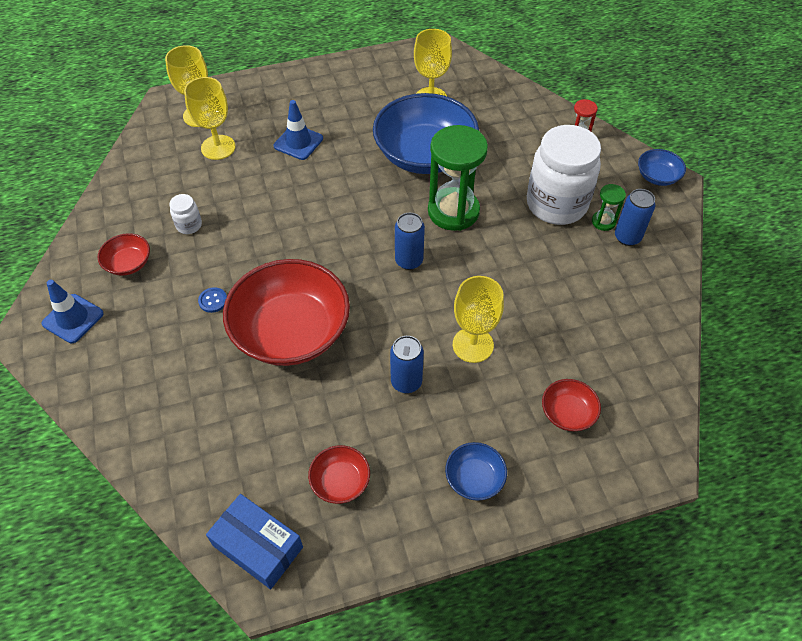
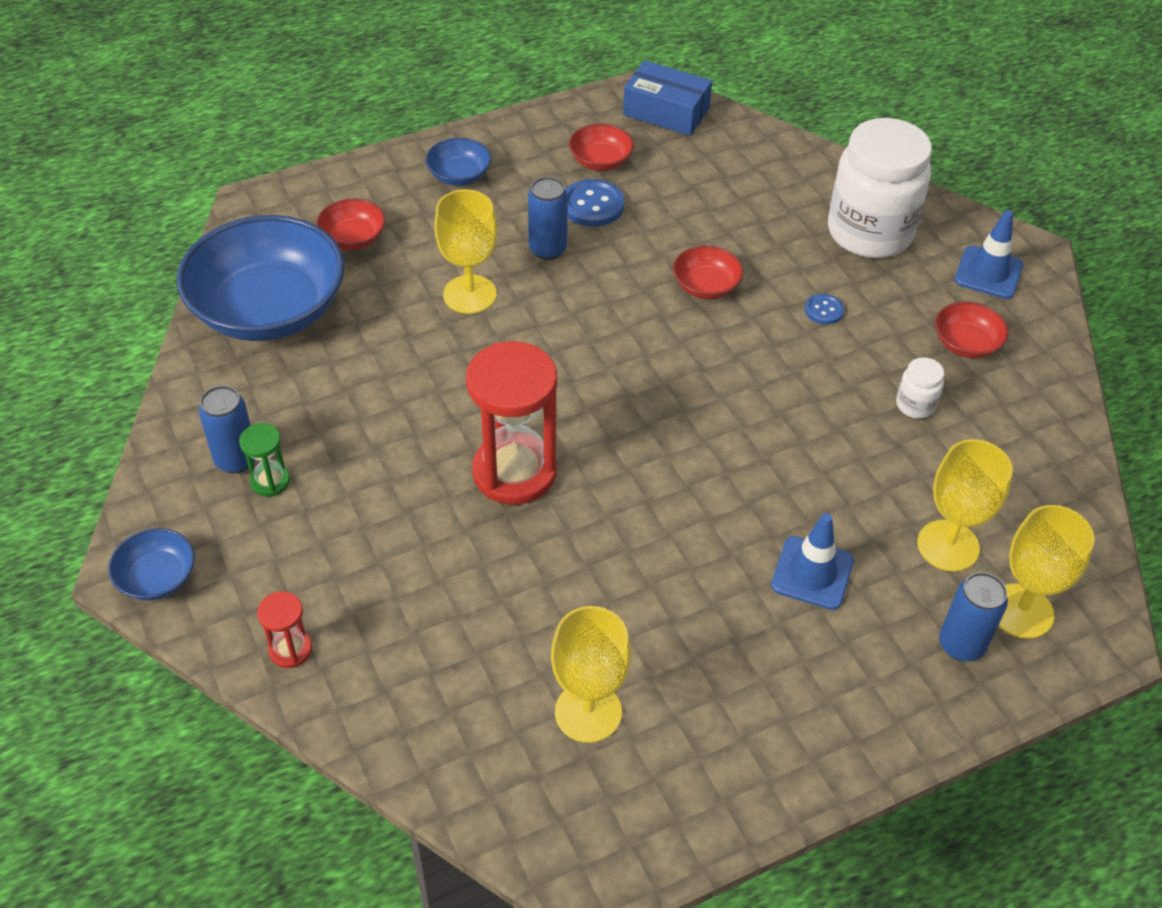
camera: 170 degrees right, 5 degrees down
(291, 331) = (706, 286): red bowl -> red bowl, size x0.44
(360, 426) = (592, 205): none -> blue button
(409, 261) = (571, 388): blue can -> blue can (961, 645)
(424, 154) = (578, 575): blue bowl -> blue bowl (269, 310)
(453, 211) = (514, 472): green hourglass -> red hourglass
(556, 204) = (344, 503): white jar -> white jar (869, 232)

